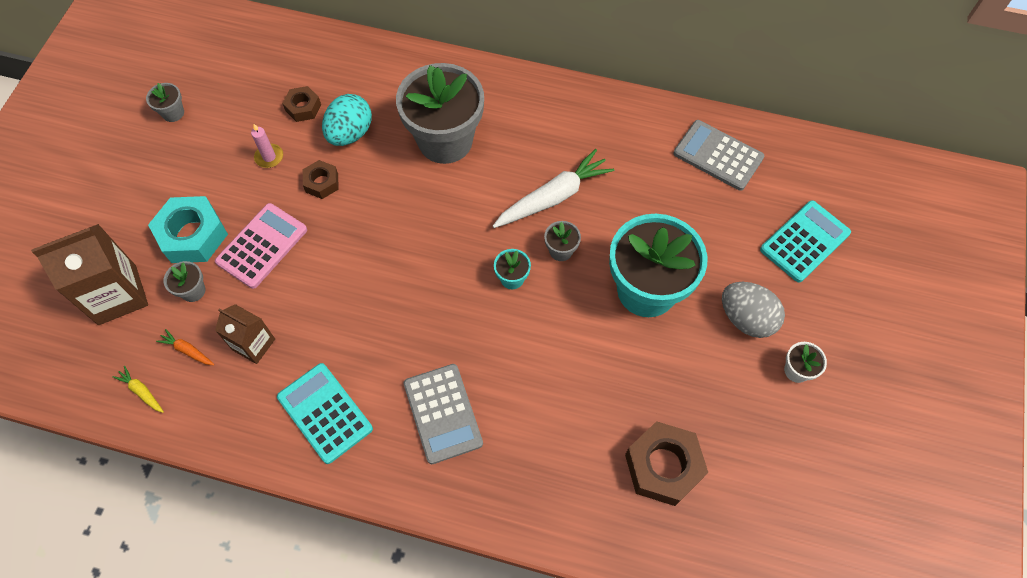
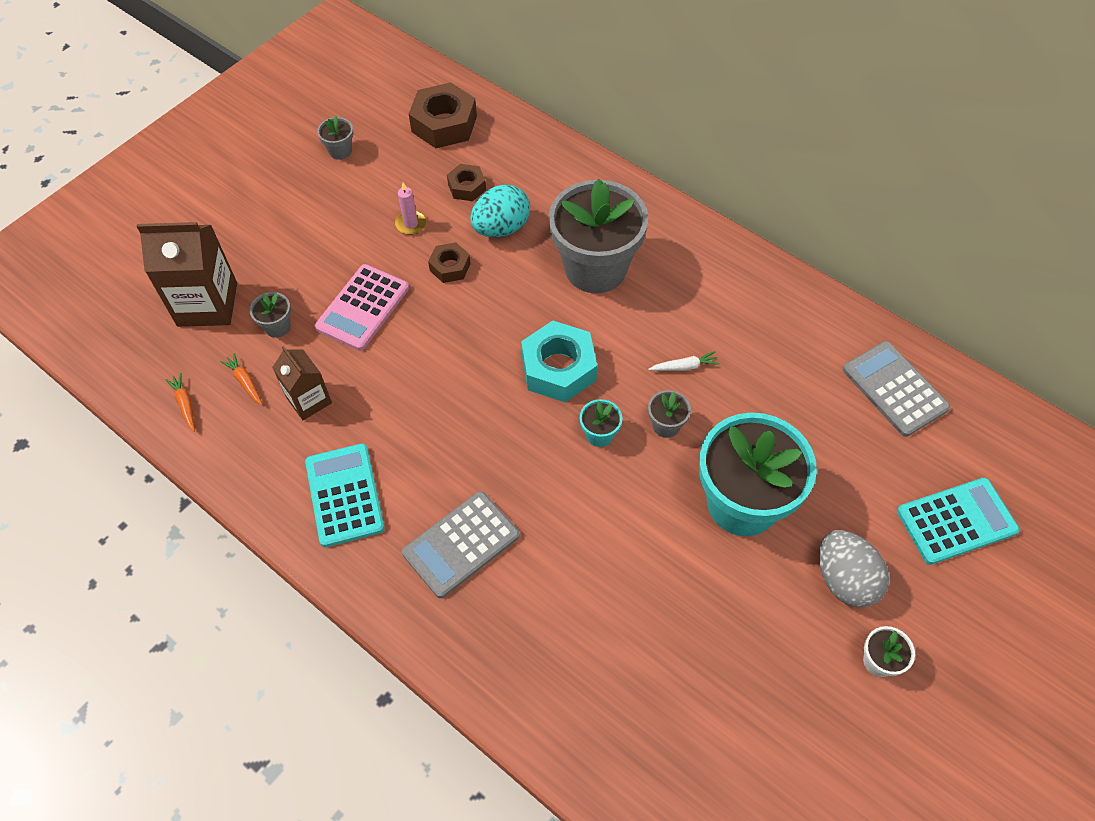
camera: 25 degrees right, 5 degrees down
(142, 391) = (185, 404): yellow carrot -> orange carrot
(193, 235) = (302, 273): turquoise nut -> turquoise nut (559, 368)
(262, 246) = (363, 308): pink calculator -> pink calculator turned 150 degrees clockwise
(442, 413) = (461, 544): grey calculator -> grey calculator turned 45 degrees clockwise
(553, 197) = (684, 367): white carrot -> white carrot, size x0.44
(663, 466) = (672, 701): brown nut -> brown nut (444, 124)

